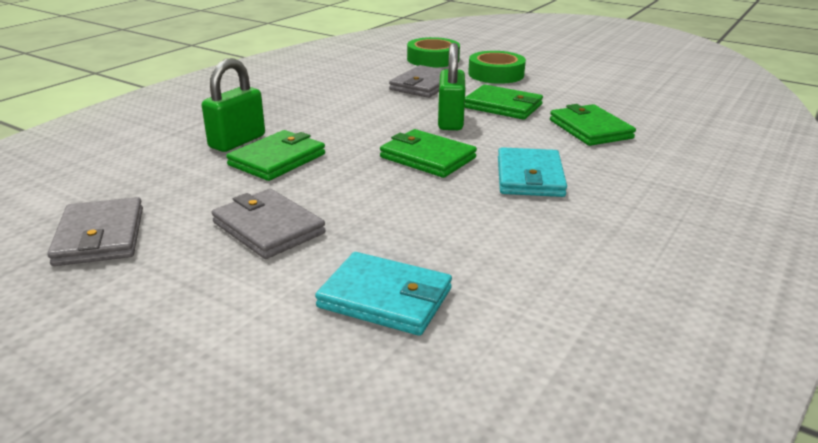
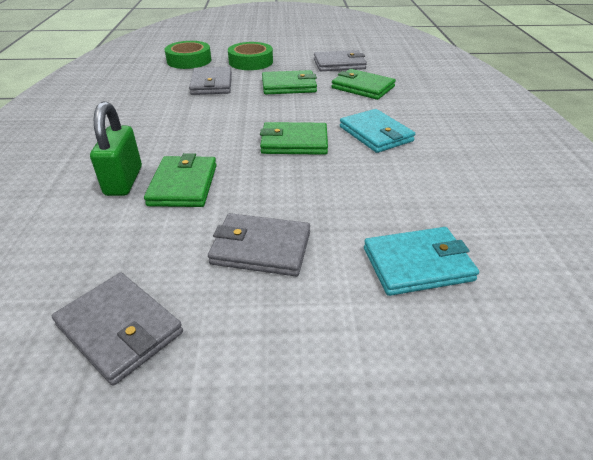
camera: 35 degrees left, 10 degrees up
(450, 121) = (270, 108): green padlock -> none
(599, 99) = (339, 64): none -> grey wallet

